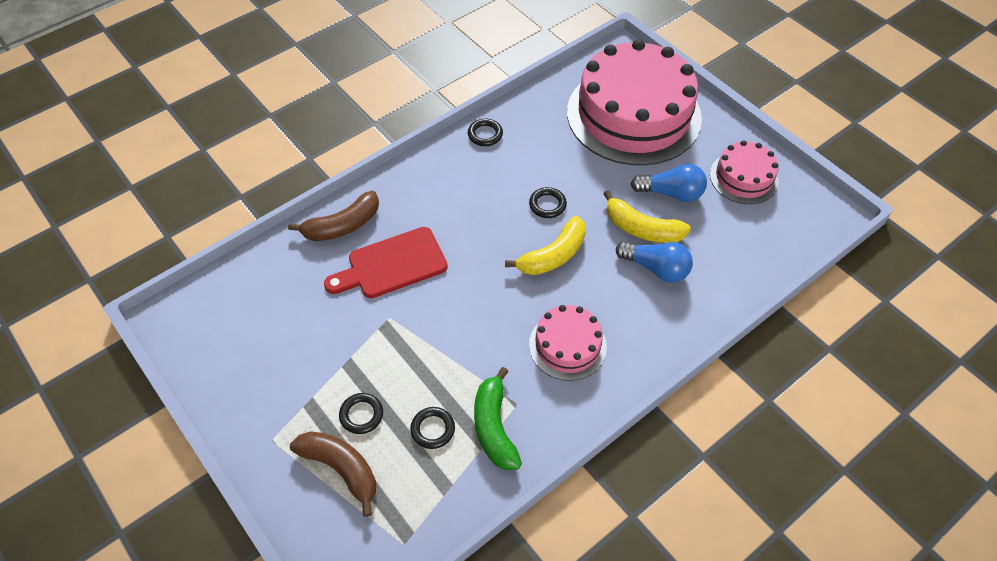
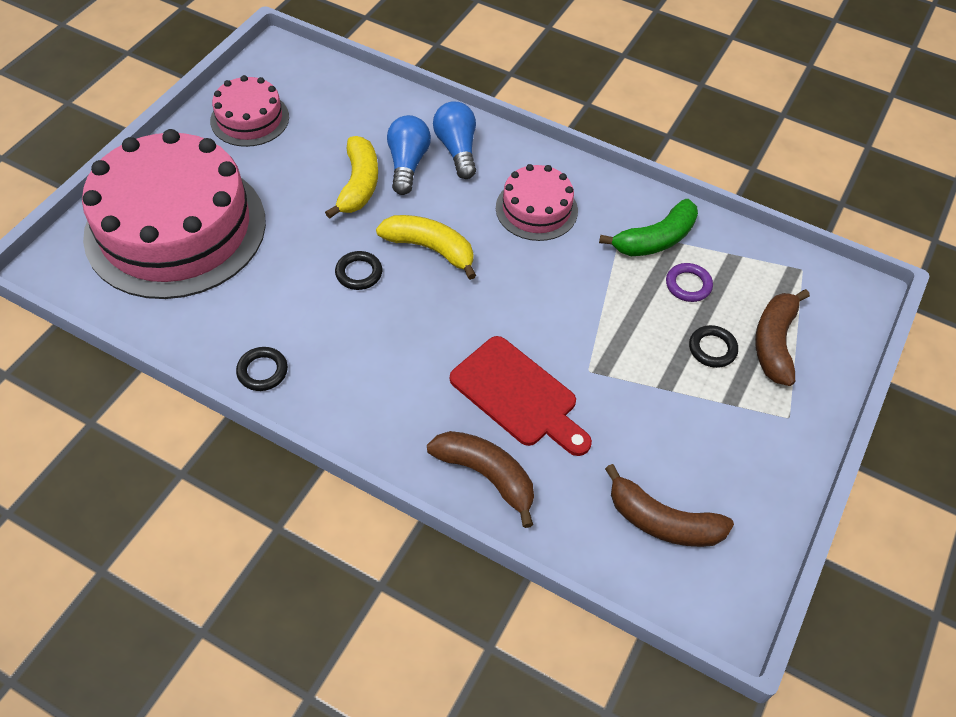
camera: 115 degrees left, 0 degrees up
(249, 311) = (662, 521): none -> brown banana
(433, 429) = (688, 285): black ring -> purple ring
(671, 193) = (296, 171): blue light bulb -> blue light bulb (457, 149)

